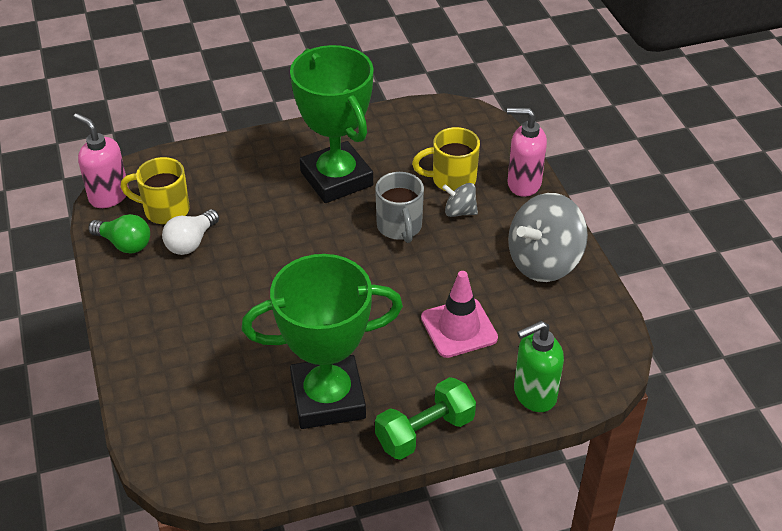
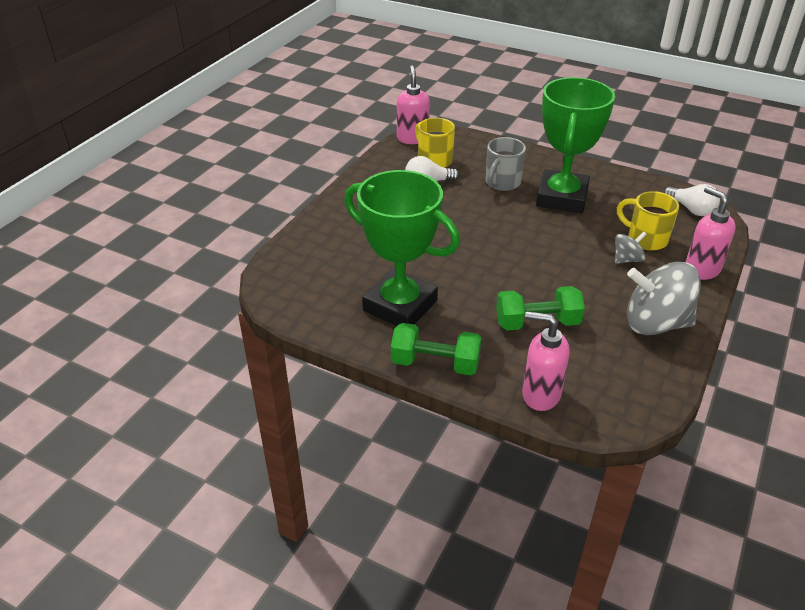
camera: 45 degrees right, 5 degrees down
(124, 244) = (390, 164): green light bulb -> none
(399, 227) = (570, 245): grey mug -> grey mug (502, 183)
(454, 123) = (691, 209): none -> white light bulb
(459, 212) = (627, 259): grey spinning top -> grey spinning top turned 90 degrees clockwise
(459, 328) = (537, 323): pink traffic cone -> green dumbbell
(534, 394) = (540, 395): green soap dispenser -> pink soap dispenser

